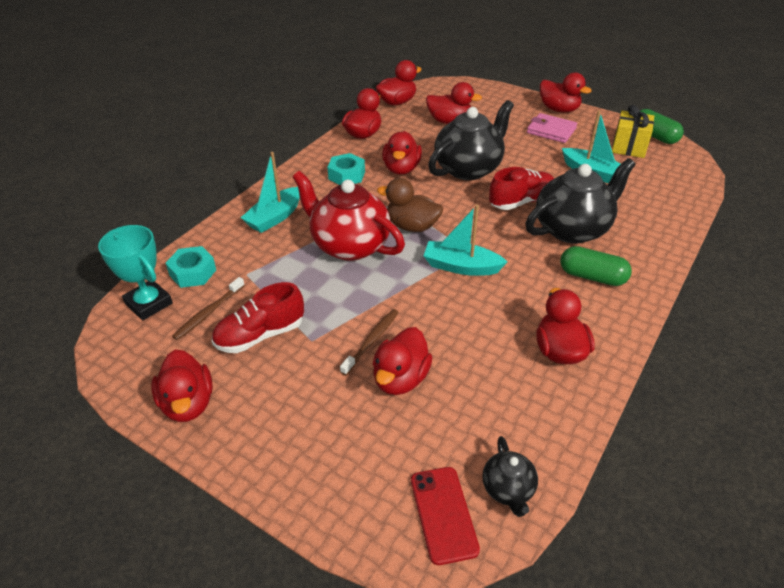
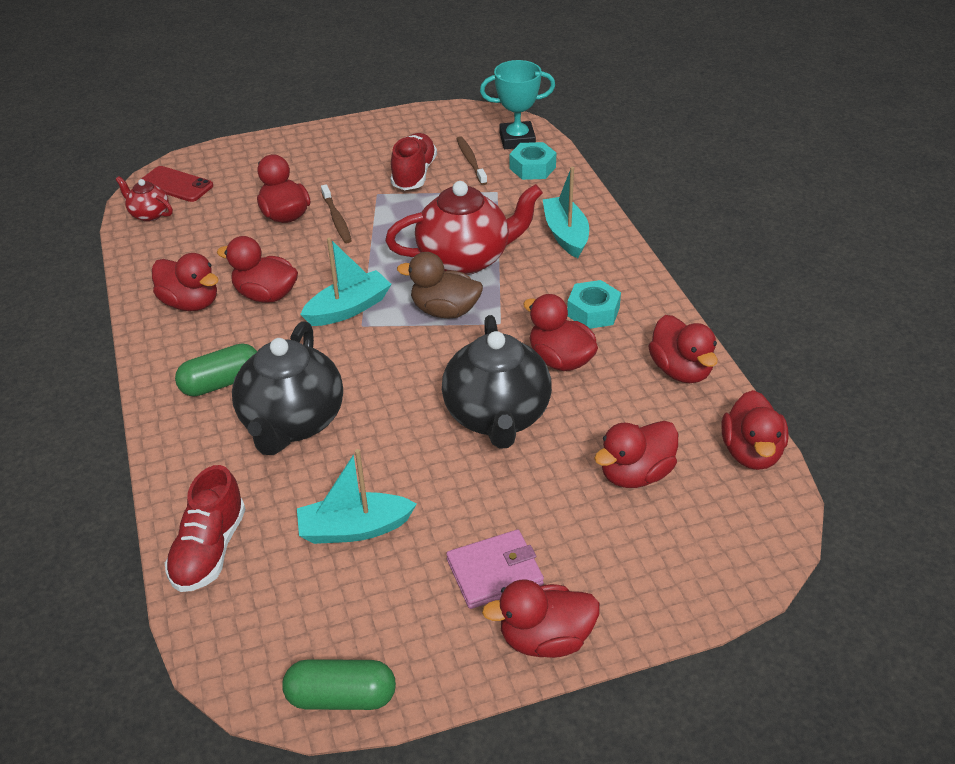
camera: 130 degrees right, 0 degrees up
(188, 403) = (390, 129): red duck -> red duck (266, 295)
(412, 226) = (445, 311): brown duck -> brown duck turned 135 degrees counterclockwise
(508, 490) = (149, 214): black teapot -> red teapot
(521, 201) = (383, 417): red shoe -> red shoe (209, 550)
(629, 147) = (355, 629): yellow gift -> none

